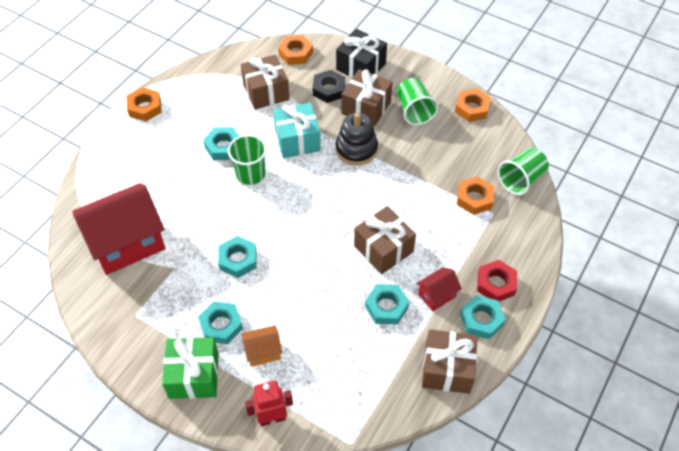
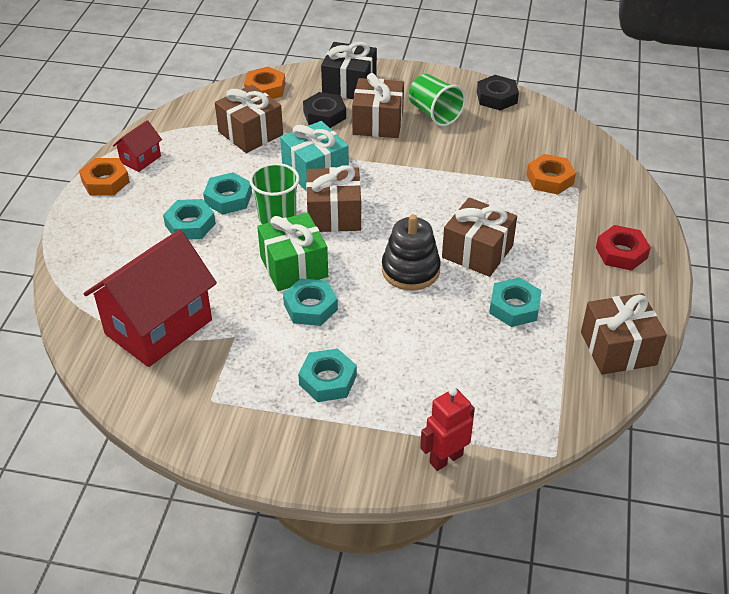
camera: 20 degrees left, 10 degrees down
(194, 375) = (323, 442): green gift -> green gift (294, 266)
(263, 352) = (395, 393): orange house -> none
(293, 183) = (334, 214): none -> brown gift
(356, 149) = (390, 164): black stacking toy -> black stacking toy (410, 270)
(437, 295) = (564, 281): red house -> red house (140, 159)
(472, 108) = (496, 97): orange nut -> black nut
(481, 319) = (626, 290): turquoise nut -> turquoise nut (190, 224)
(521, 180) = (589, 150): green cup -> none

